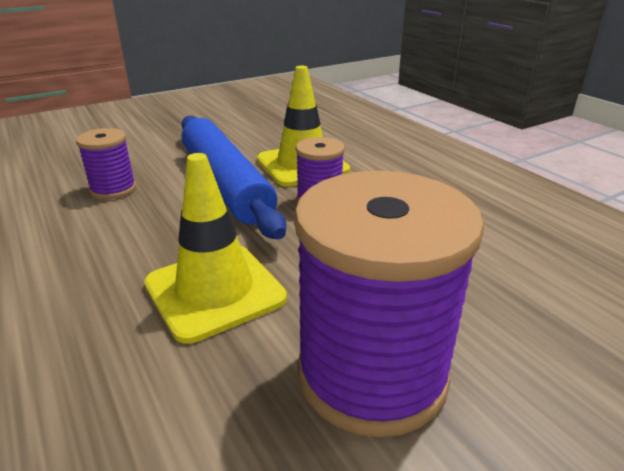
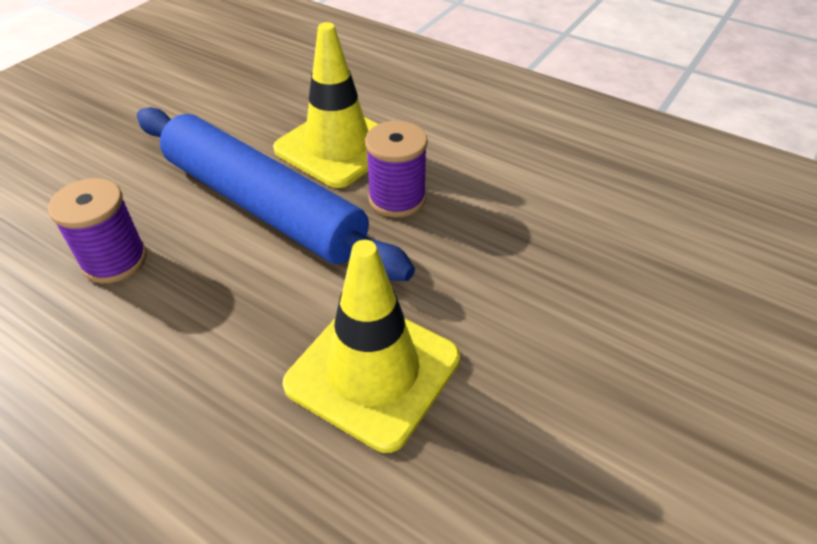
camera: 25 degrees left, 15 degrees up
(372, 374) = (597, 409): purple spool -> none

